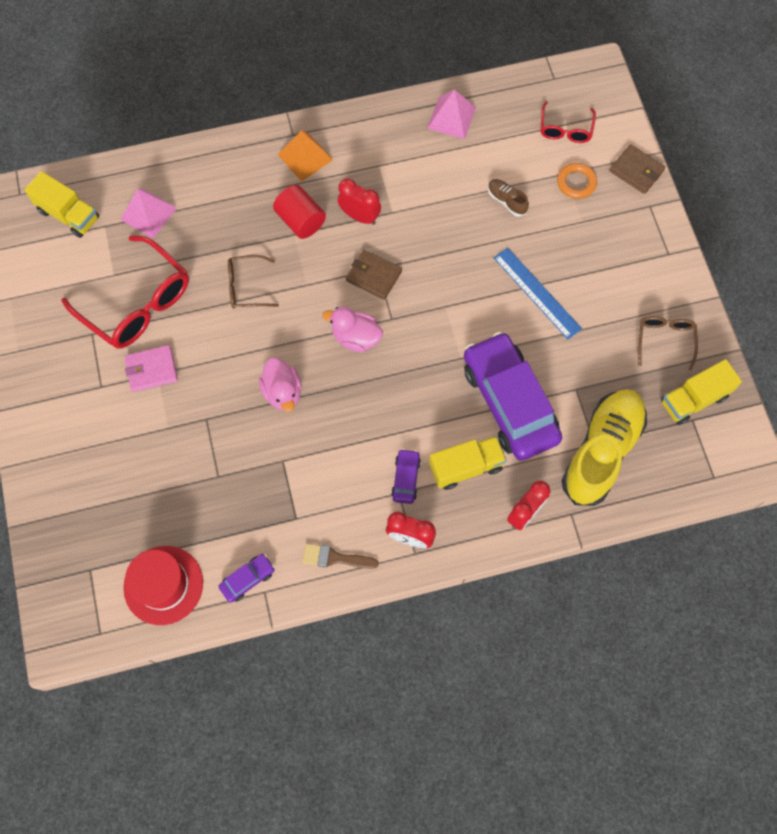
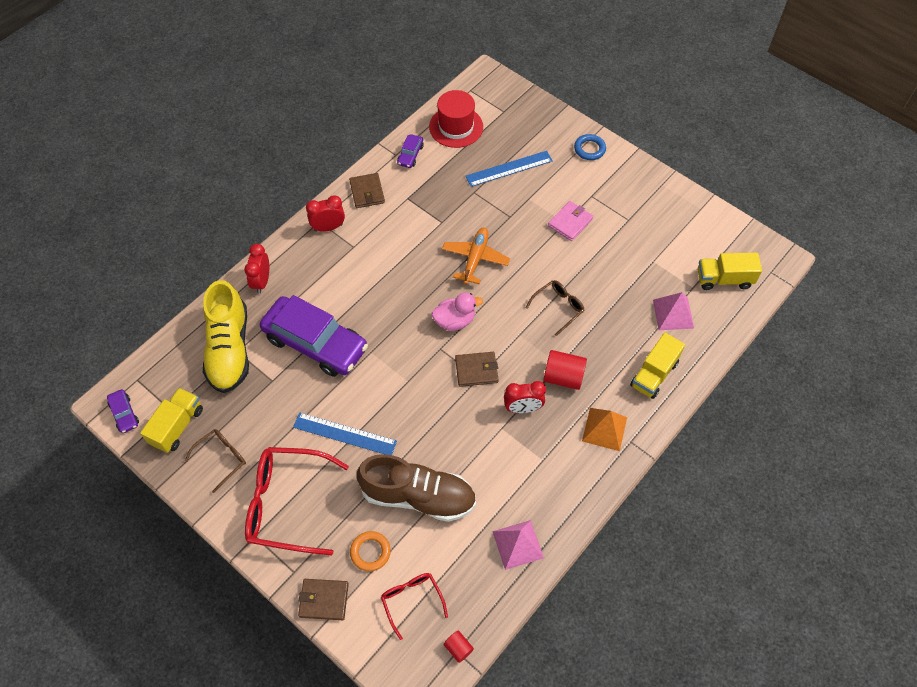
camera: 145 degrees right, 10 degrees down
(46, 446) = (589, 149): none -> blue ring
(137, 303) = (619, 253): red glasses -> red glasses (286, 504)
(154, 481) = (509, 169): none -> blue ruler
(282, 392) = (475, 259): pink duck -> orange plane
(335, 558) = (367, 192): brown brush -> brown wallet
(406, 478) = (354, 257): purple car -> purple car (124, 414)
(466, 467) = (319, 286): yellow truck -> yellow truck (654, 374)
(506, 201) = (418, 496): brown shoe -> brown shoe, size x2.42
(551, 79) = (458, 648): none -> red cylinder
(664, 340) = (222, 458): brown glasses -> brown glasses turned 105 degrees counterclockwise

